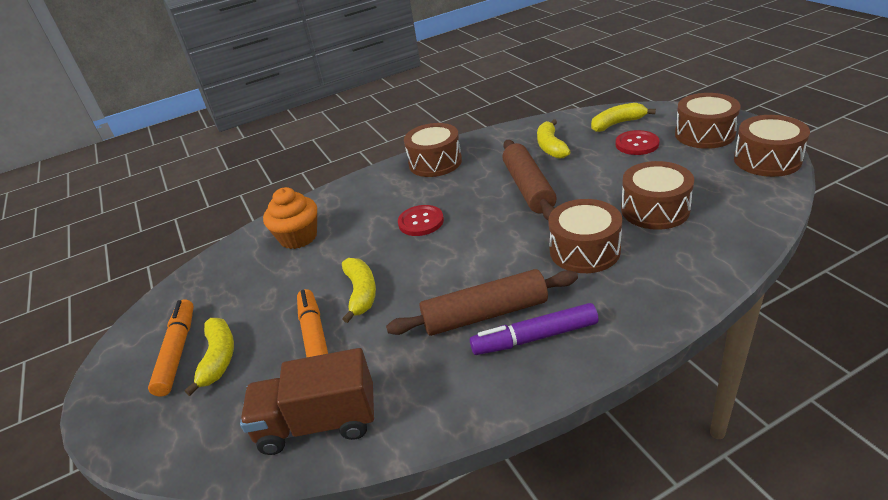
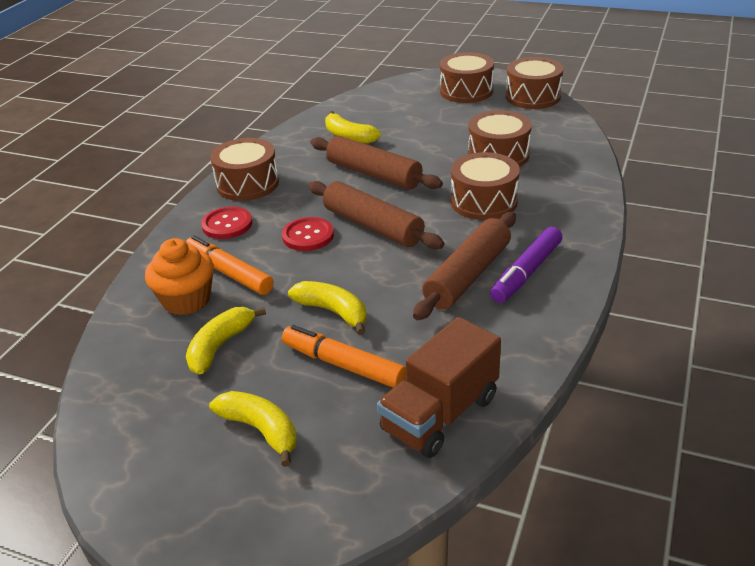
camera: 45 degrees left, 0 degrees up
(177, 352) = (200, 452): orange marker -> orange marker (229, 273)
(472, 234) = (373, 226): none -> brown rolling pin
(617, 124) = (384, 102): yellow banana -> yellow banana (220, 346)
(637, 144) = (422, 113): red button -> red button (227, 224)

